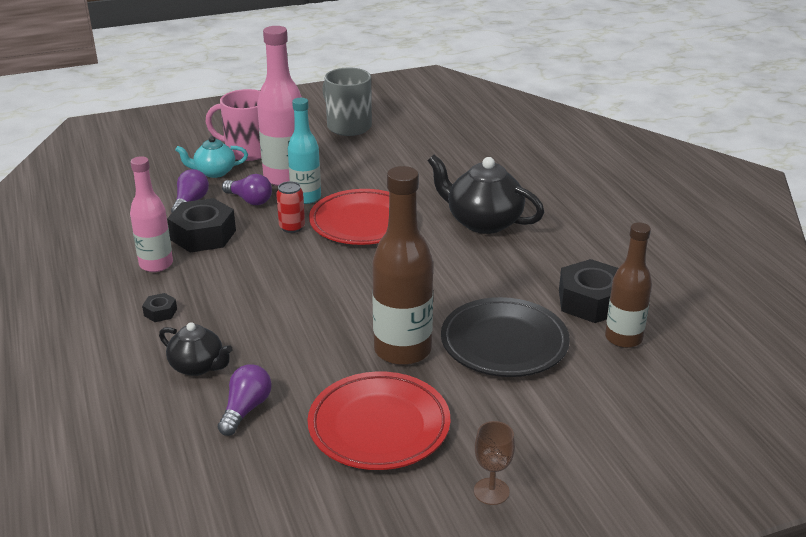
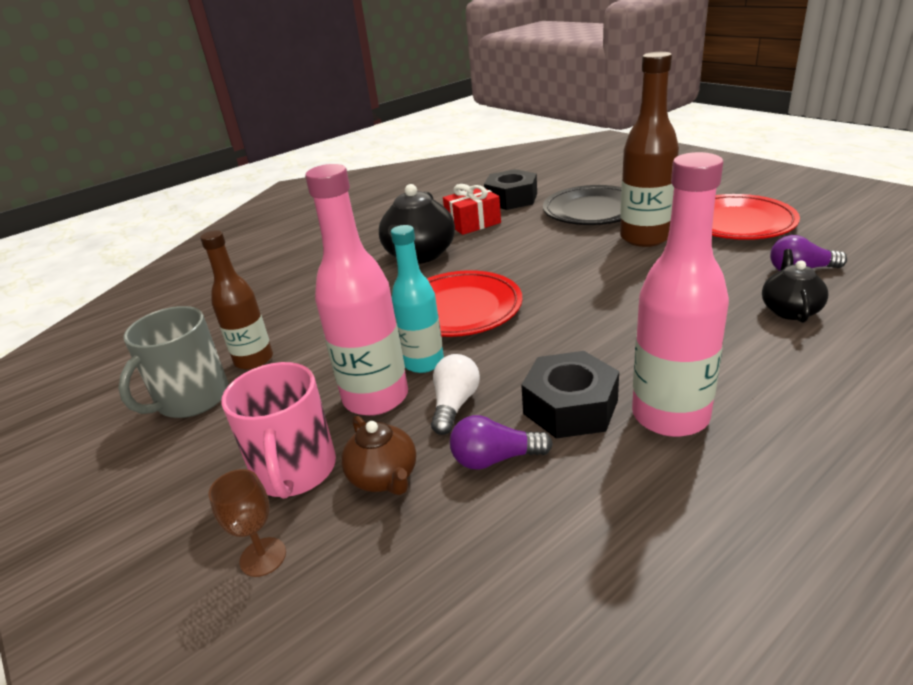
camera: 105 degrees left, 0 degrees up
(156, 264) = (670, 416): pink bottle -> pink bottle, size x1.51
(160, 312) = (749, 367): black nut -> none
(214, 172) = (384, 477): turquoise teapot -> brown teapot
(249, 200) = (454, 404): purple light bulb -> white light bulb
(292, 227) = (501, 348): red can -> none
(491, 491) = (739, 185): brown goblet -> brown goblet (263, 557)
(537, 263) = (473, 223): none -> red gift
(623, 338) = (546, 184): brown bottle -> brown bottle (254, 360)

